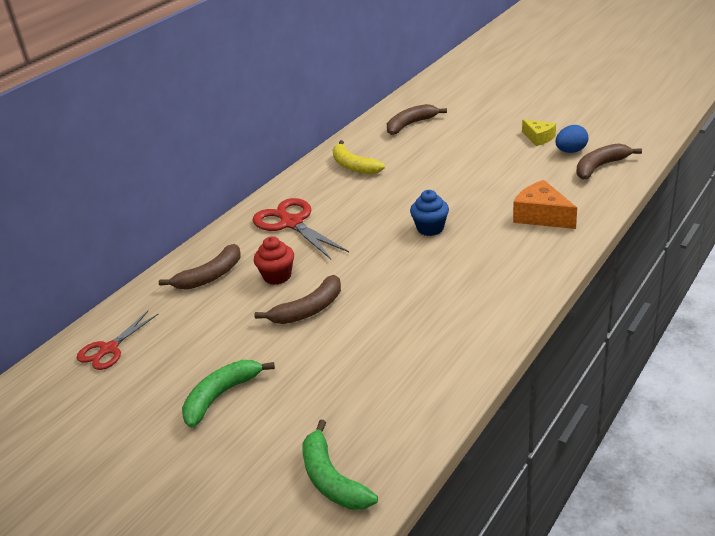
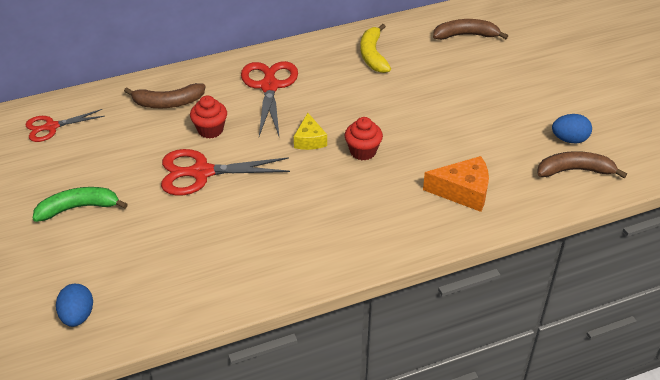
camera: 30 degrees right, 10 degrees up
(308, 310) = (200, 173): brown banana -> red scissors
(332, 479) = (78, 316): green banana -> blue egg
(430, 228) = (363, 151): blue cupcake -> red cupcake
(538, 138) = (558, 109): yellow cheese -> yellow cheese (309, 140)
(541, 216) = (463, 191): orange cheese -> orange cheese turned 105 degrees clockwise

